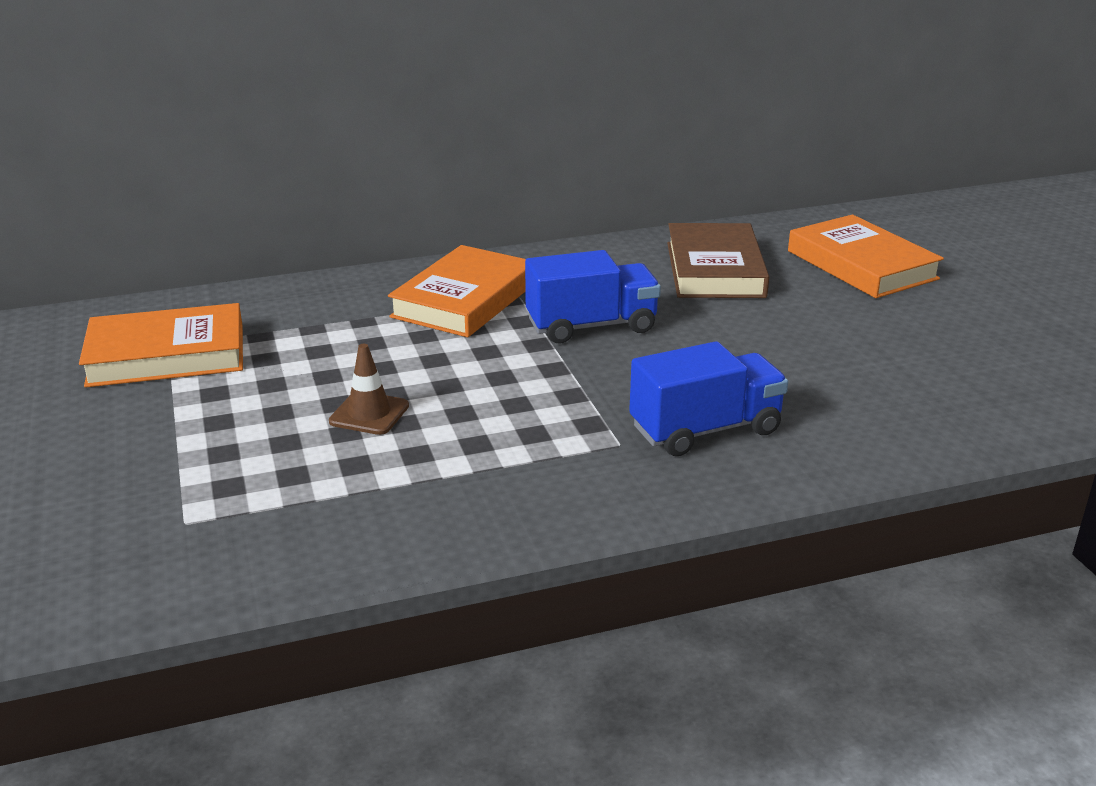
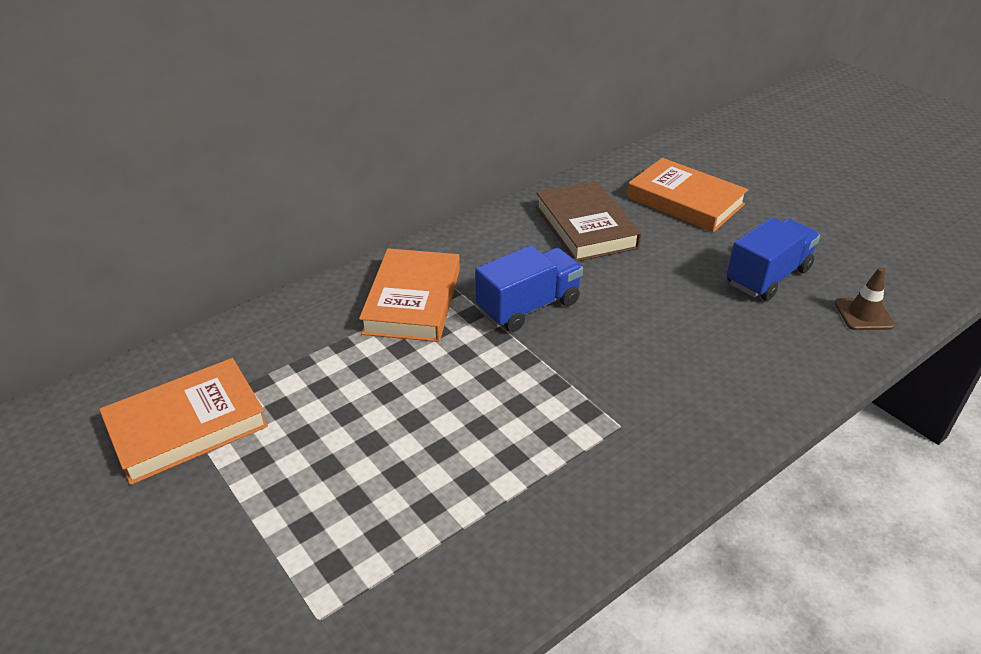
camera: 20 degrees left, 10 degrees up
(369, 414) = (407, 447): brown traffic cone -> brown traffic cone (863, 314)
(705, 430) = (673, 394): blue truck -> blue truck (767, 276)

